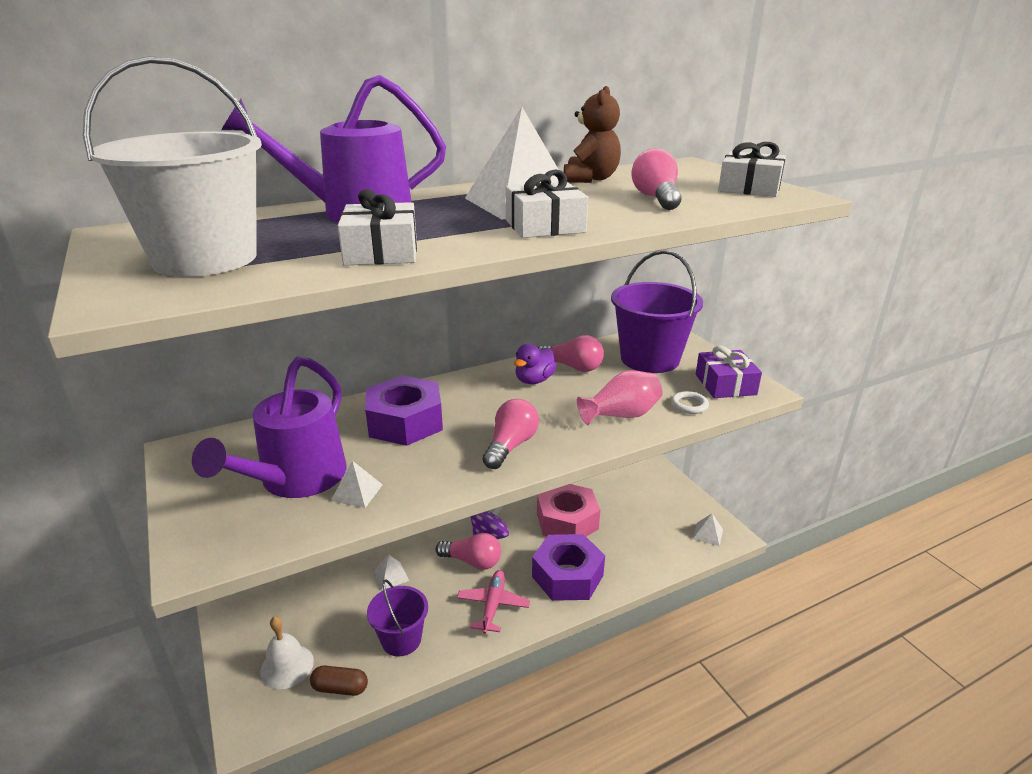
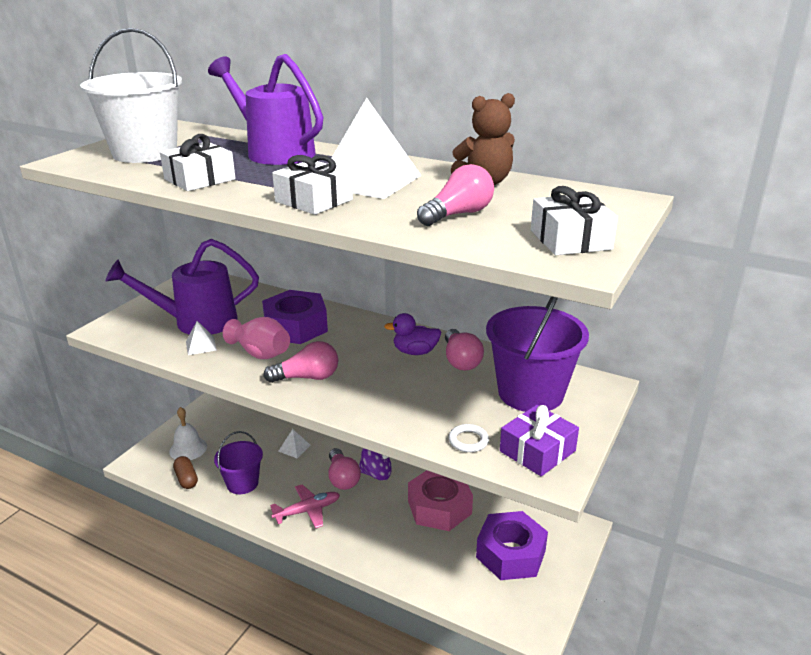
camera: 55 degrees right, 0 degrees up
(567, 576) = (374, 537): purple nut -> purple nut (510, 554)
(621, 415) = (407, 410): pink vase -> pink vase (260, 353)
(707, 534) = (520, 611): white pyramid -> none

